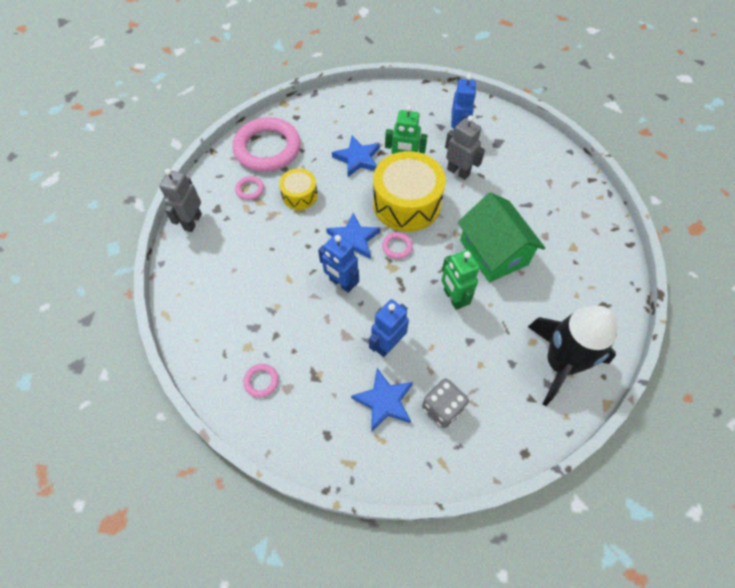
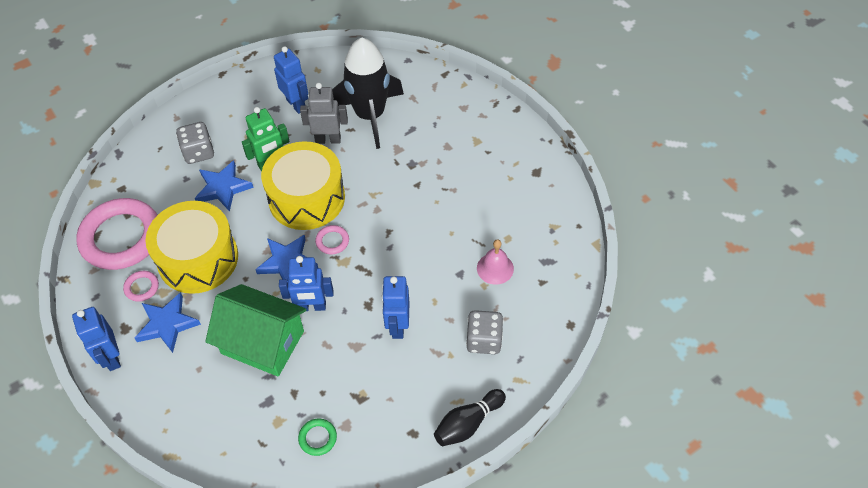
camera: 40 degrees left, 5 degrees down
(192, 222) = (111, 357): grey robot -> blue robot
(261, 381) = (318, 438): pink ring -> green ring
(299, 195) = (198, 258): yellow drum -> yellow drum, size x1.90
(363, 124) = (198, 152): none -> grey dice
(373, 463) = (468, 423): none -> black bowling pin
(384, 401) = (434, 371): blue star -> blue star (167, 324)
(453, 298) = (417, 249): green robot -> none
(493, 252) = (418, 189): green house -> green house (262, 342)
(501, 358) = (495, 268): none -> pink bell
(560, 363) = (541, 239): black rocket -> black rocket (370, 115)

